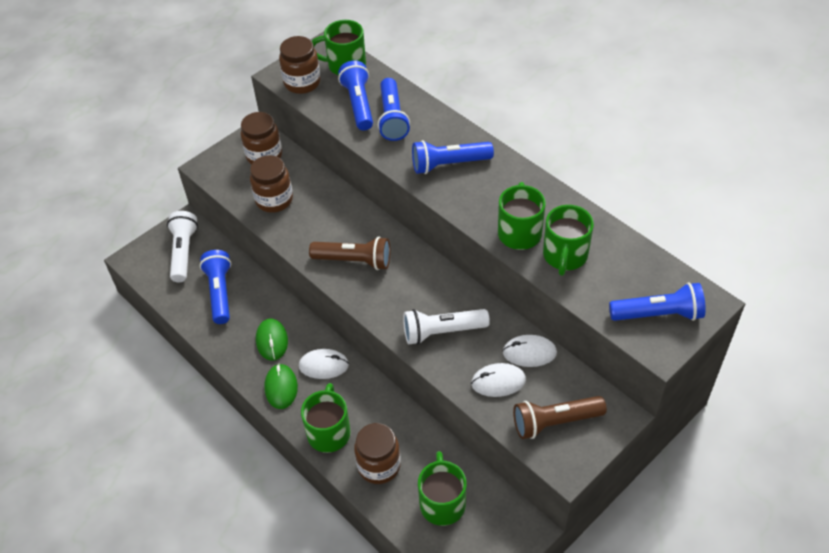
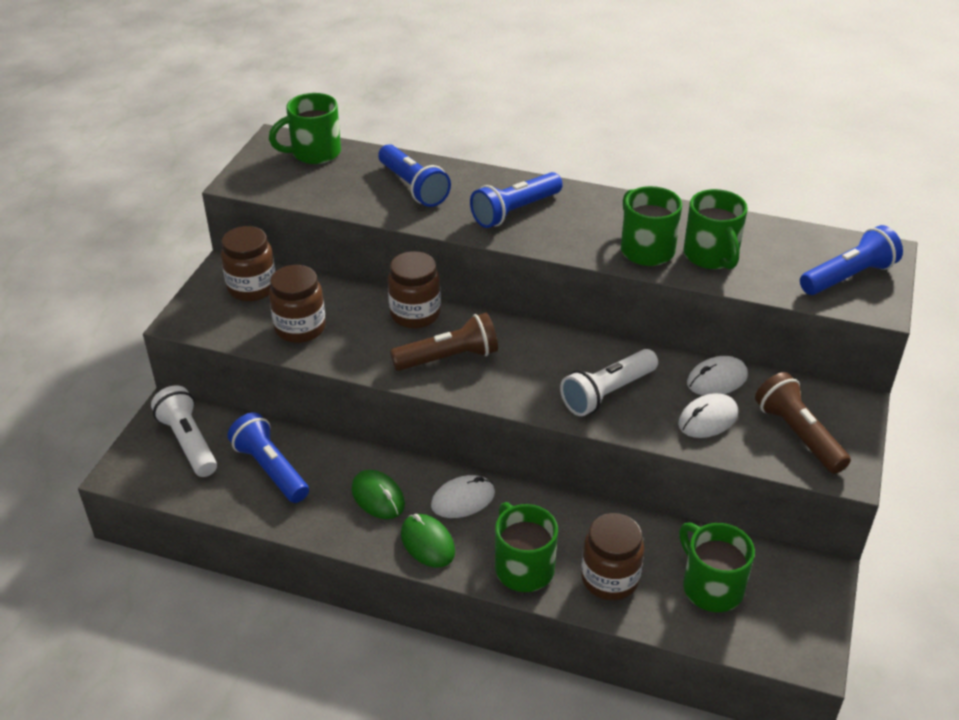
camera: 30 degrees left, 10 degrees down
(302, 83) = (274, 182): brown jar -> brown jar (415, 314)
(359, 104) = (362, 184): blue flashlight -> none
(555, 422) = (798, 435): brown flashlight -> brown flashlight turned 105 degrees clockwise

